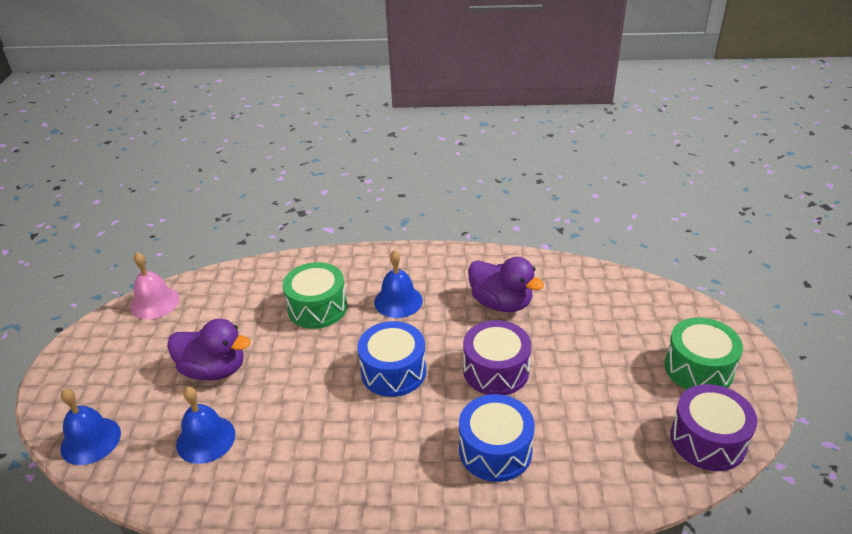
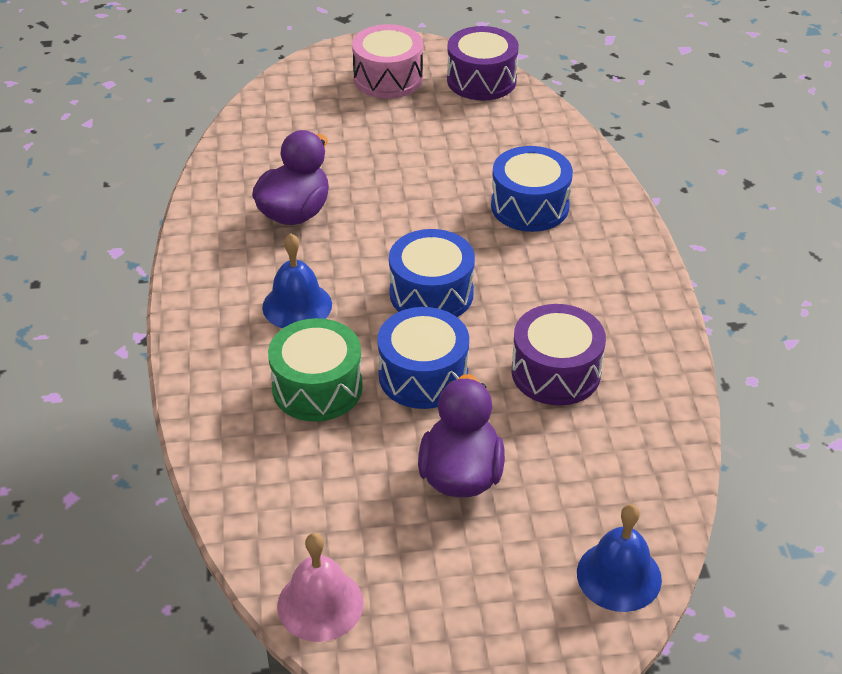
camera: 100 degrees left, 5 degrees up
(206, 439) = (581, 447): blue bell -> none
(309, 359) = (423, 375): none -> blue drum
(496, 370) = (415, 211): purple drum -> purple drum (556, 372)
(698, 368) = (388, 78): green drum -> pink drum

